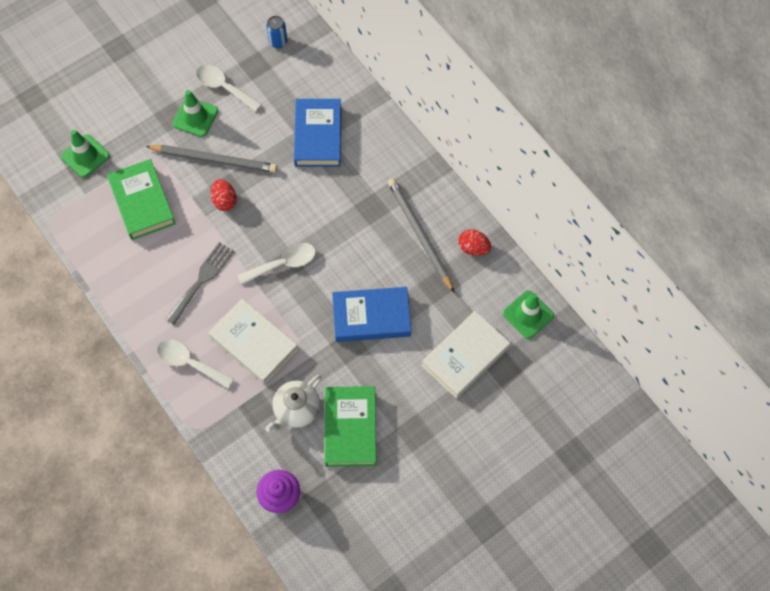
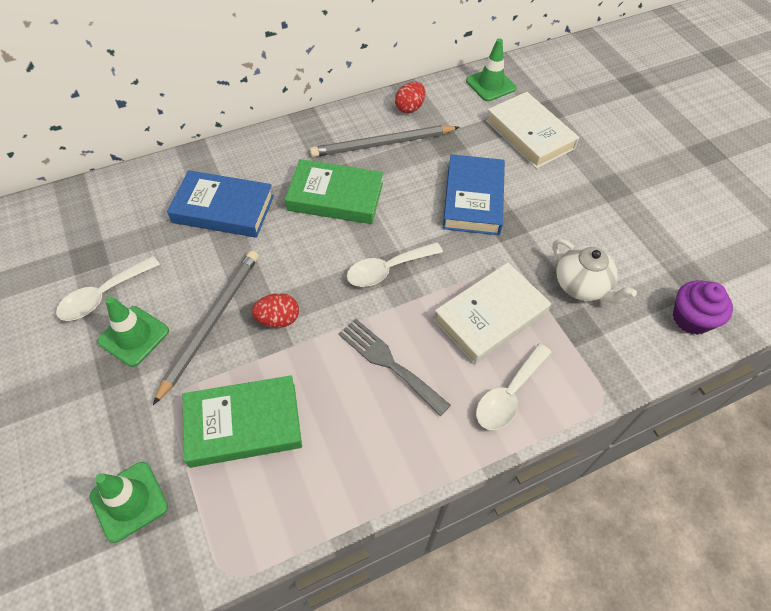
camera: 80 degrees left, 10 degrees down
(278, 42) = (67, 227): blue can -> none
(283, 264) = (387, 269): white spoon -> white spoon turned 105 degrees counterclockwise
(350, 428) = (606, 239): green book -> green book (335, 197)

